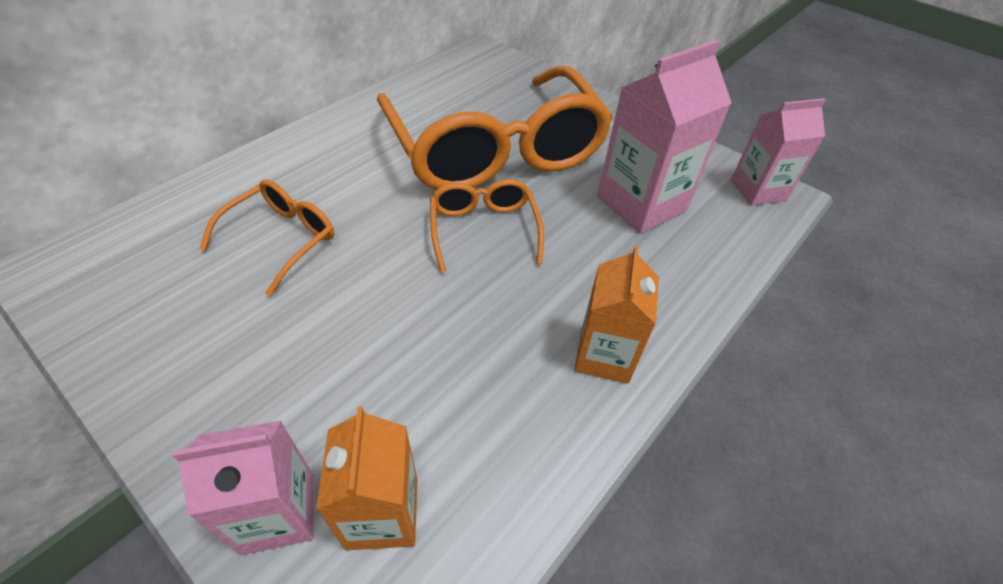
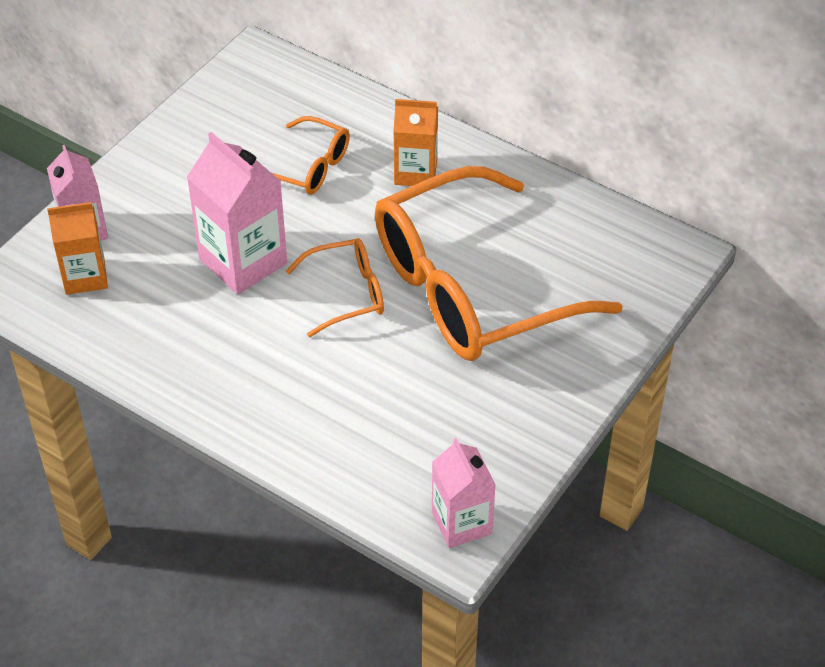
camera: 85 degrees right, 0 degrees up
(604, 355) = (215, 384): orange carton -> orange carton (415, 172)
(641, 203) = (412, 413): pink carton -> pink carton (243, 261)

